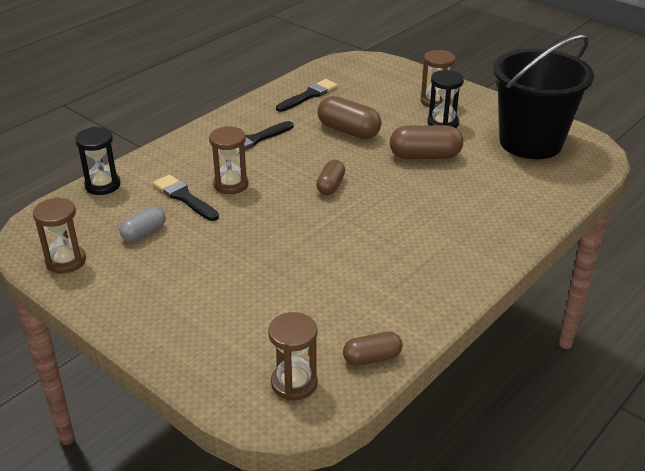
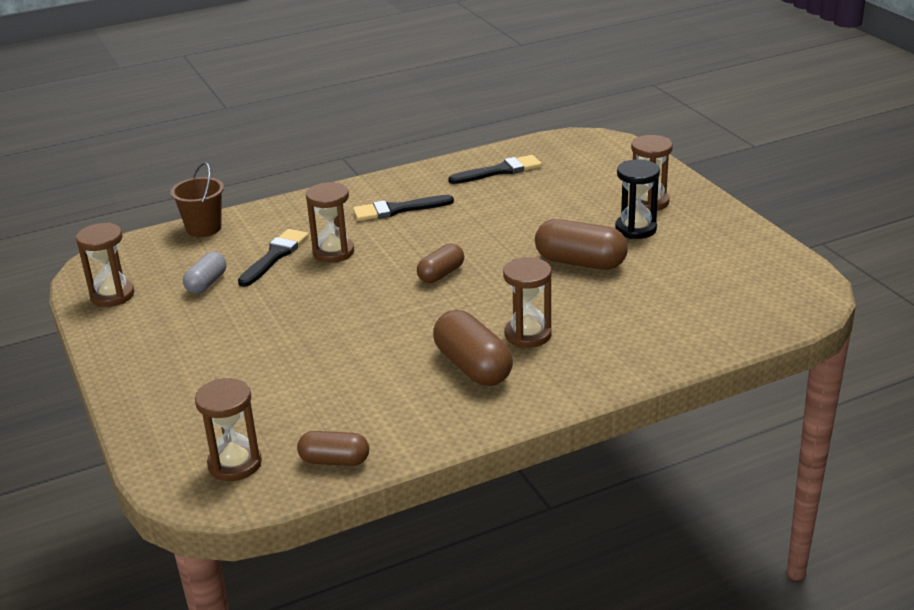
camera: 25 degrees right, 5 degrees down
(103, 185) = (204, 228): black hourglass -> brown bucket
(144, 233) = (206, 283): grey capsule -> grey capsule turned 45 degrees counterclockwise
(184, 197) = (275, 256): black brush -> black brush turned 45 degrees clockwise
(348, 131) = (513, 218): brown capsule -> brown capsule (473, 367)
(433, 220) = (528, 335): none -> brown hourglass
(530, 142) = (730, 271): black bucket -> none

